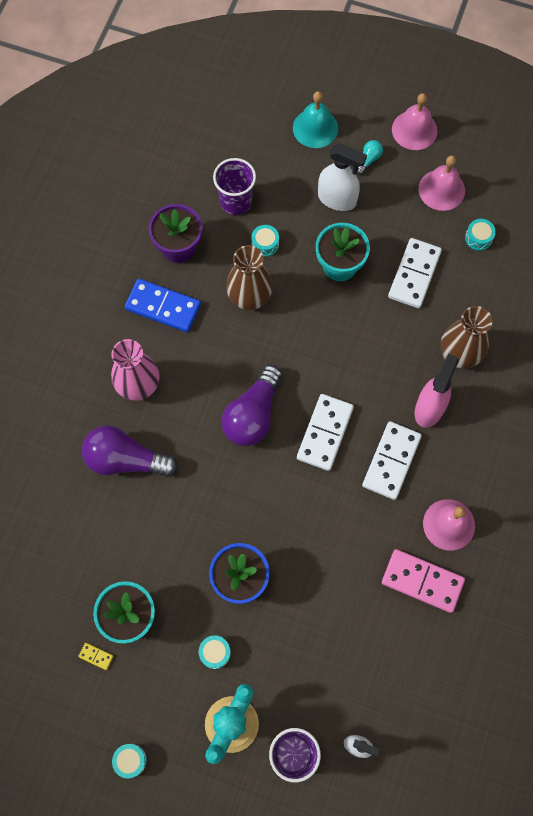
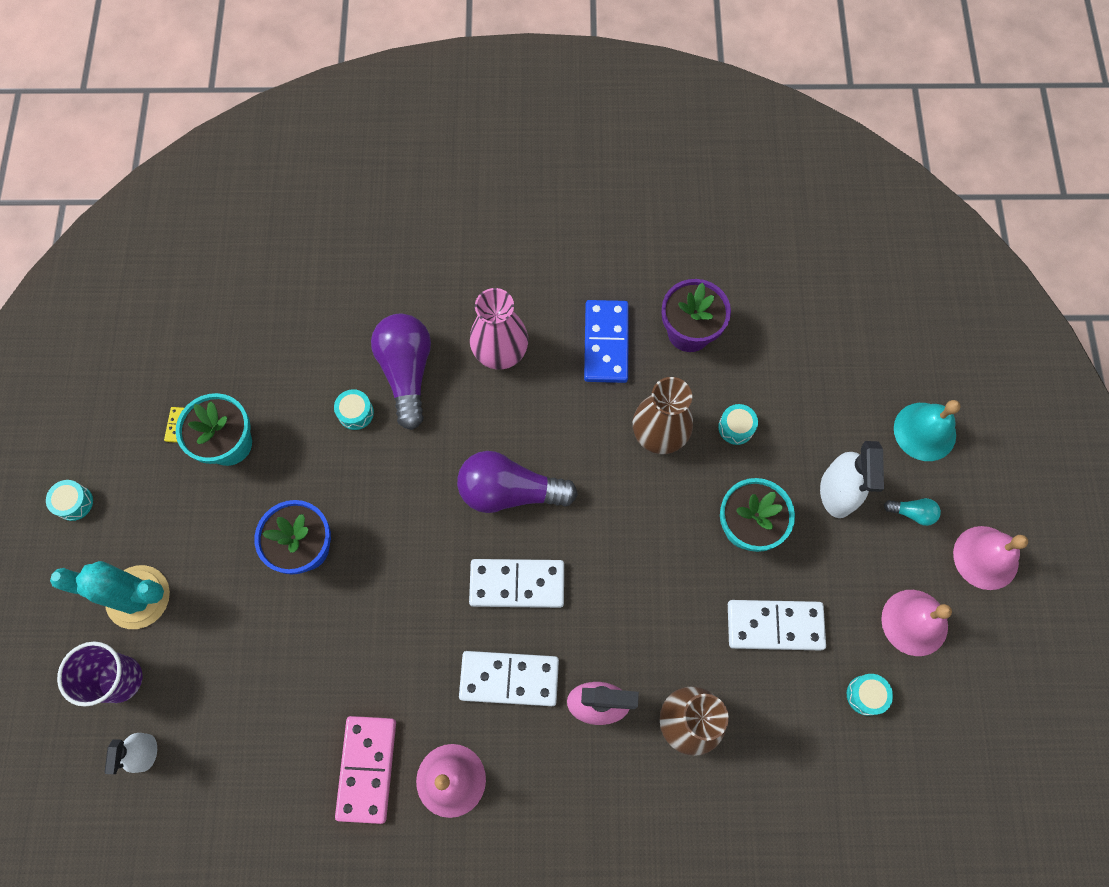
camera: 70 degrees right, 0 degrees up
(215, 653) = (213, 550): turquoise drum -> turquoise drum (356, 413)
(235, 201) = (777, 373): purple cup -> none

